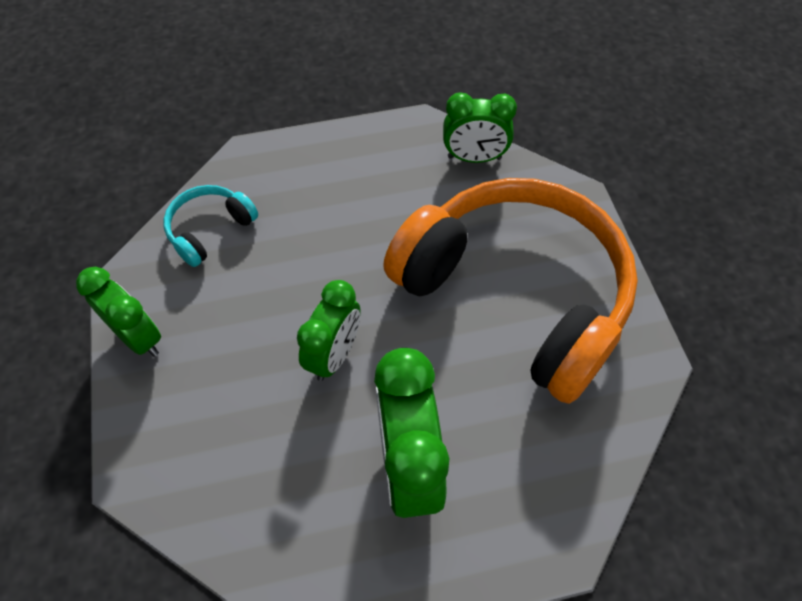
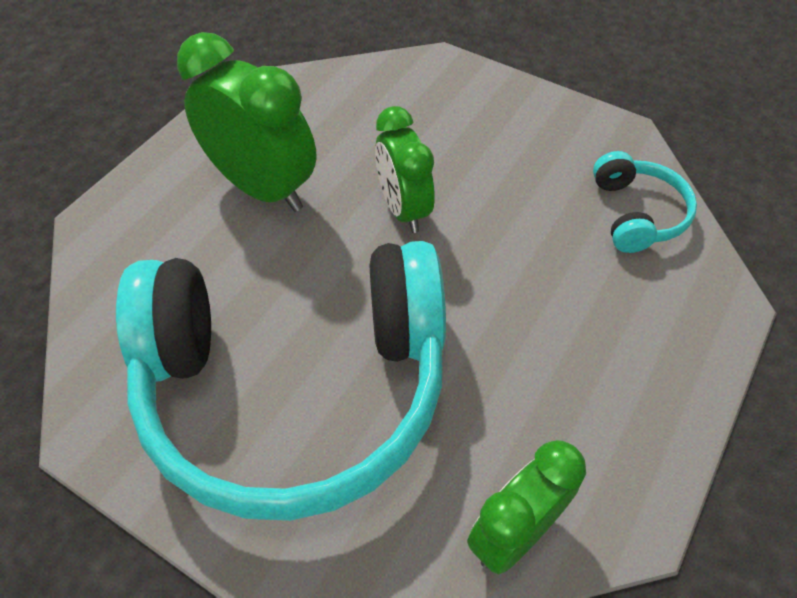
camera: 135 degrees right, 5 degrees down
(138, 337) = (556, 115): green clock -> none
(516, 294) = (295, 389): orange headphones -> turquoise headphones

